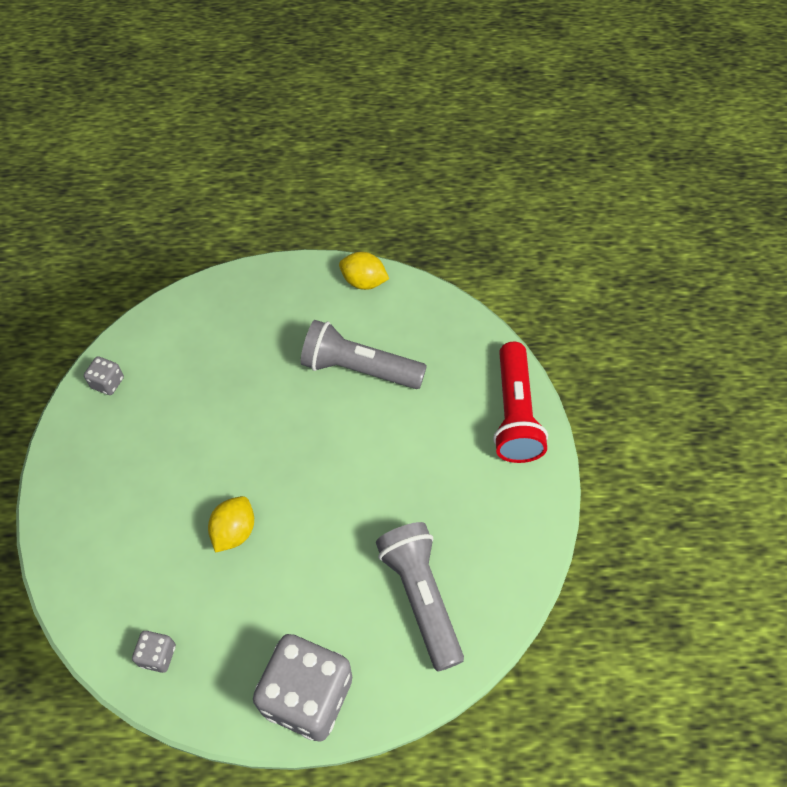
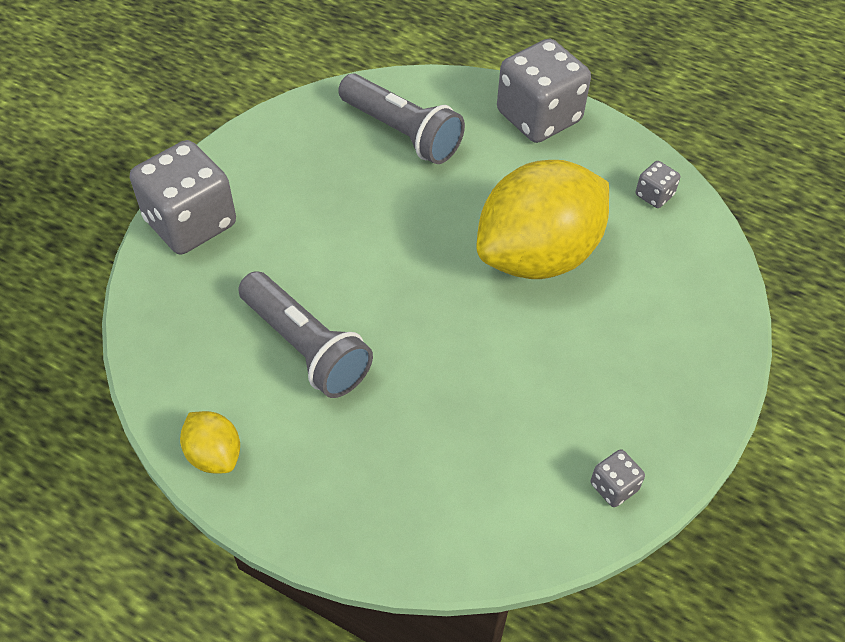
camera: 150 degrees left, 5 degrees down
(234, 531) = (538, 255): yellow lemon -> yellow lemon, size x2.30
(421, 597) = (401, 133): grey flashlight -> grey flashlight turned 60 degrees counterclockwise
(514, 414) = (190, 223): red flashlight -> grey dice

